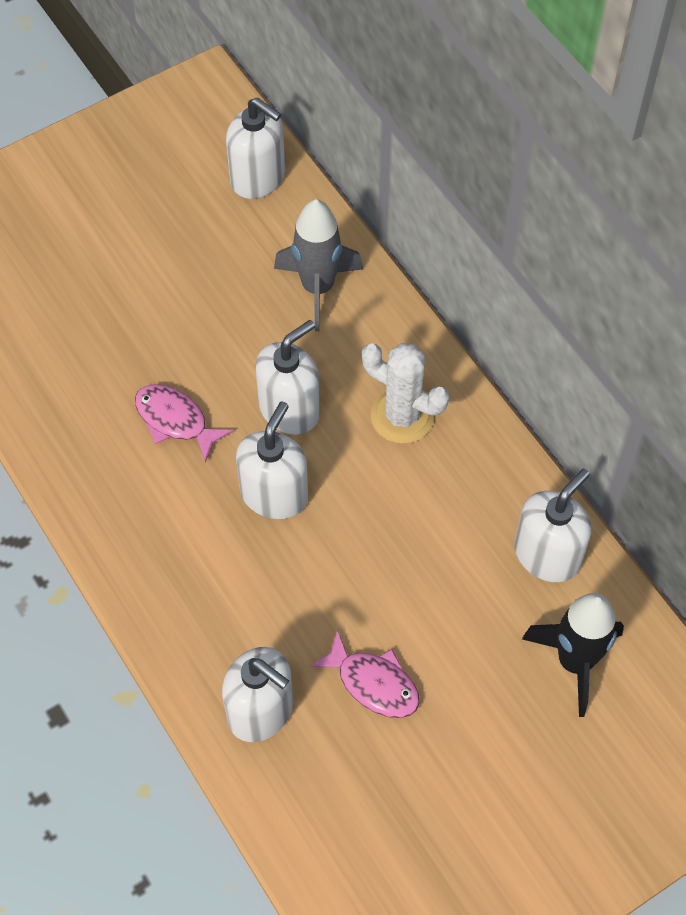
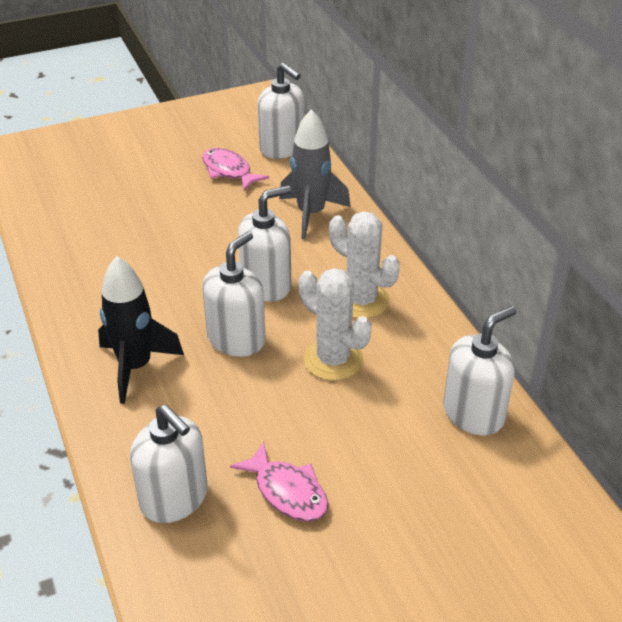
camera: 10 degrees right, 20 degrees down
(175, 421) = (169, 281): pink fish -> pink fish (229, 171)
(387, 506) = (333, 360): none -> white cactus
(574, 661) = (488, 502): black rocket -> black rocket (135, 367)

